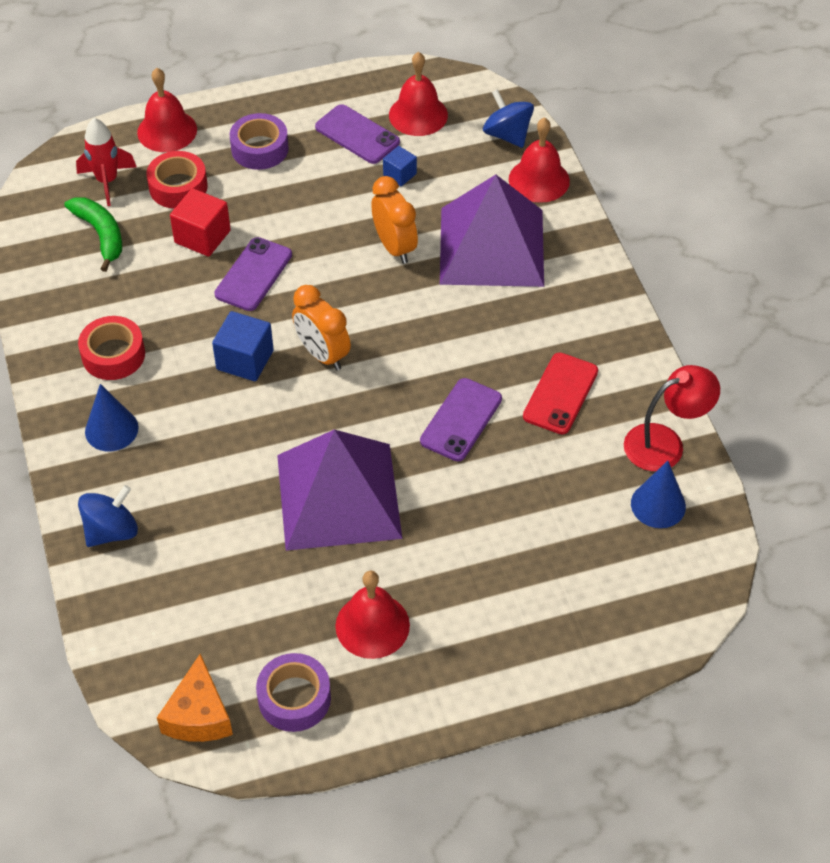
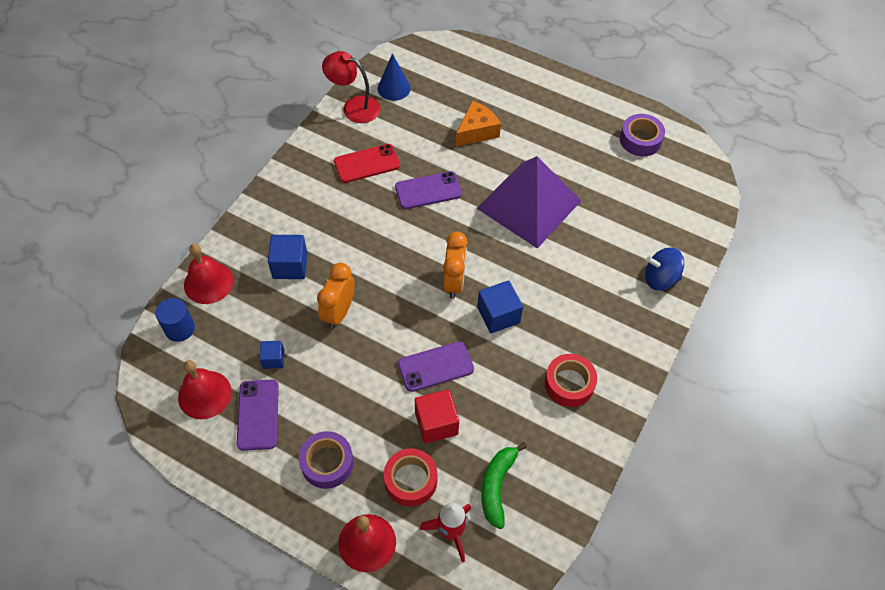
camera: 135 degrees left, 5 degrees up
(111, 429) = (611, 336): blue cone -> none
(198, 715) = (690, 165): orange cheese -> orange cheese (477, 131)
(372, 625) = (575, 140): red bell -> none
(491, 246) = (290, 266): purple pyramid -> blue cube
(507, 135) = (180, 329): blue spinning top -> blue cylinder

